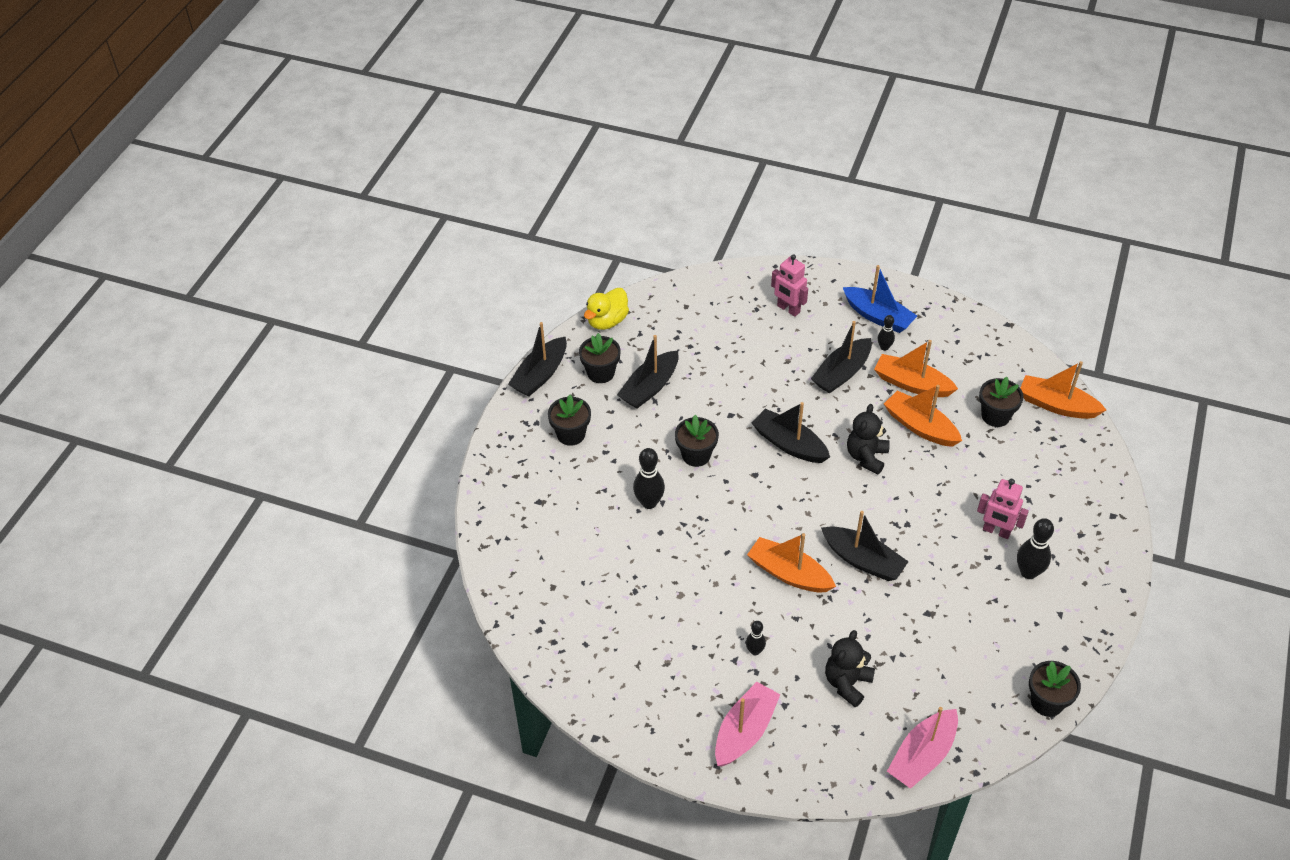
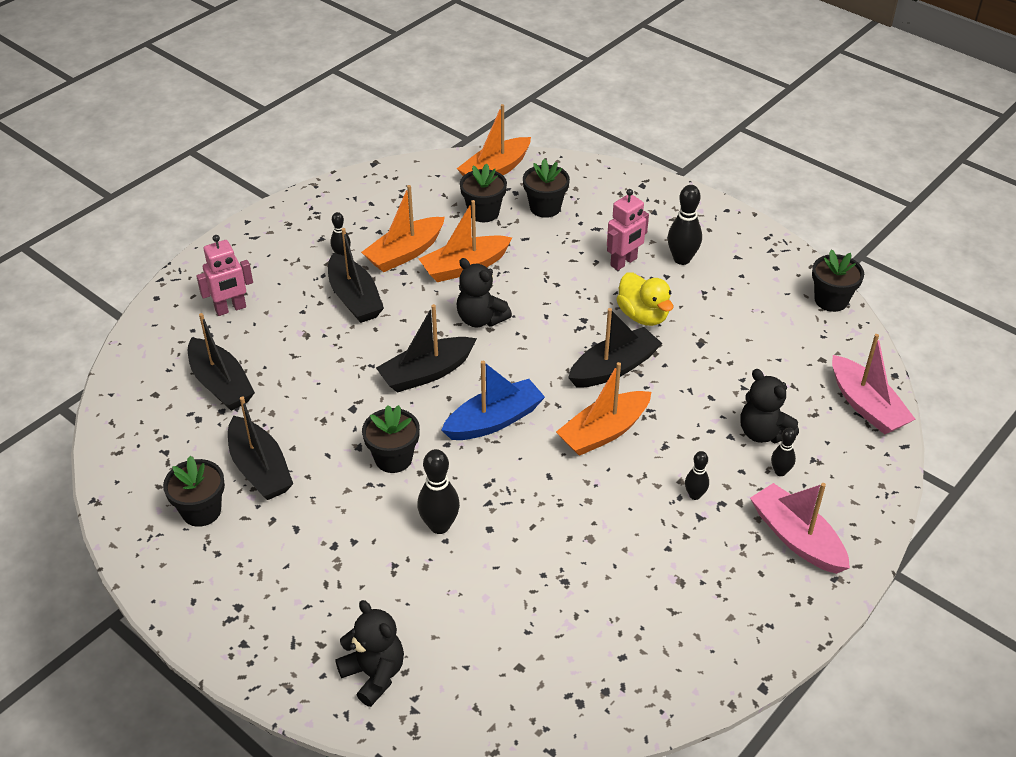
camera: 70 degrees left, 5 degrees down
(515, 510) = (374, 674): none -> black teddy bear
(540, 375) = (158, 577): black boat -> black boat (221, 384)
(571, 434) = (283, 573): black flower pot -> black flower pot (545, 208)
(607, 321) = (119, 478): yellow duck -> yellow duck (643, 316)
(810, 705) = (780, 472): none -> black bowling pin
(878, 316) = (296, 245): blue boat -> blue boat (494, 420)

